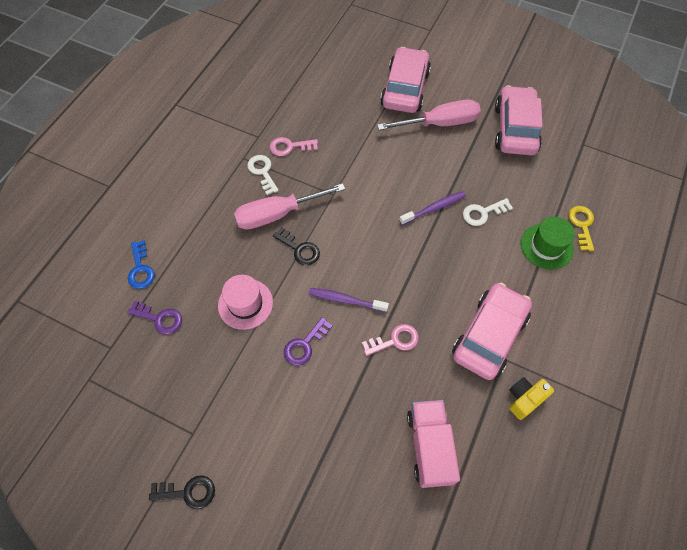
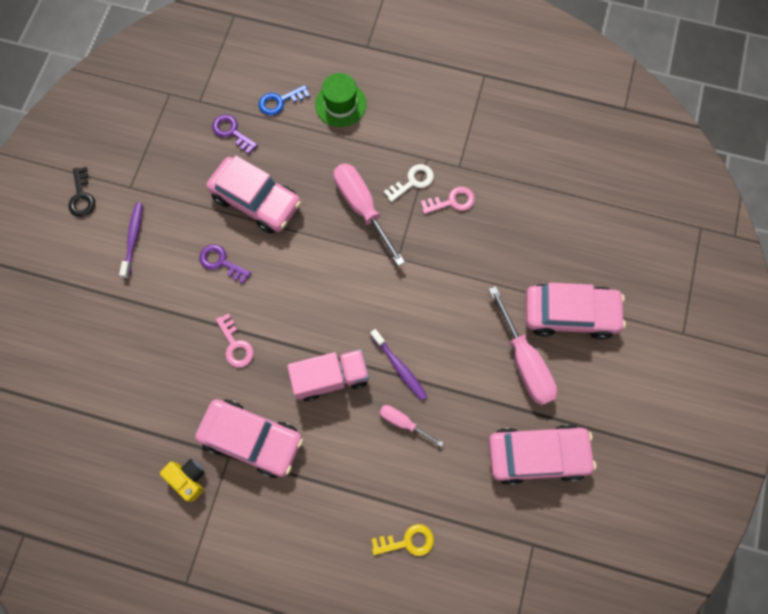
camera: 80 degrees right, 10 degrees up
(160, 318) = (232, 132): purple key -> purple key turned 120 degrees clockwise
(245, 304) = (256, 201): pink hat -> pink car
(289, 147) = (452, 201): pink key -> pink key turned 90 degrees clockwise
(299, 249) = (324, 237): black key -> none
(345, 300) = (273, 291): purple toothbrush -> purple toothbrush (133, 239)
(429, 446) = (134, 390): pink truck -> pink truck (330, 378)
(482, 213) = (403, 422): white key -> pink screwdriver
(546, 246) = (371, 499): green hat -> green hat (340, 104)

